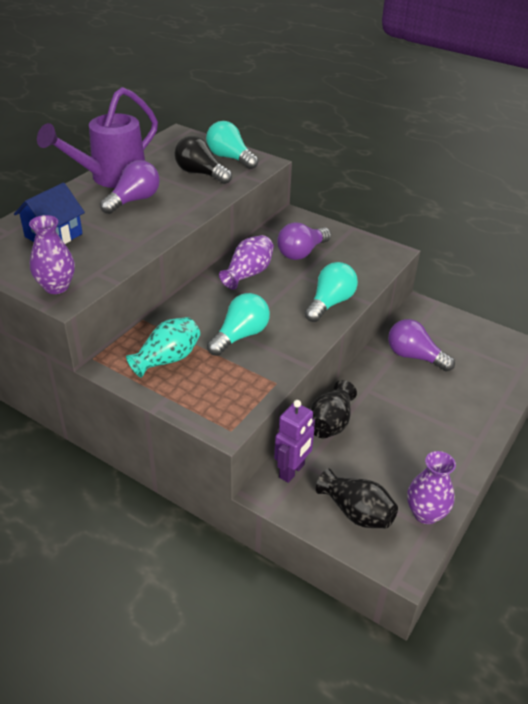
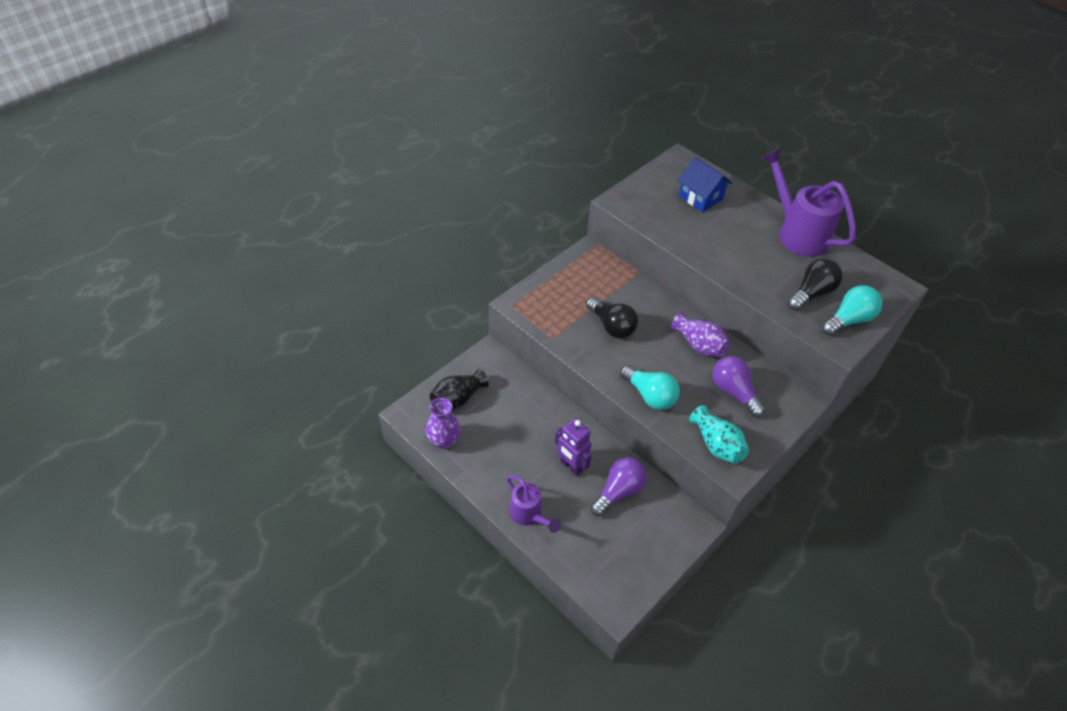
camera: 100 degrees right, 10 degrees up
(56, 287) = (631, 197): purple vase -> none
(134, 200) = (757, 244): purple light bulb -> none
(167, 359) = (590, 281): turquoise vase -> turquoise vase (716, 445)
(240, 335) = (612, 326): turquoise light bulb -> black light bulb
(292, 471) = (503, 370): purple robot -> purple robot (571, 466)
(330, 423) = (546, 404): black vase -> none
(478, 419) = (529, 515): none -> purple watering can

